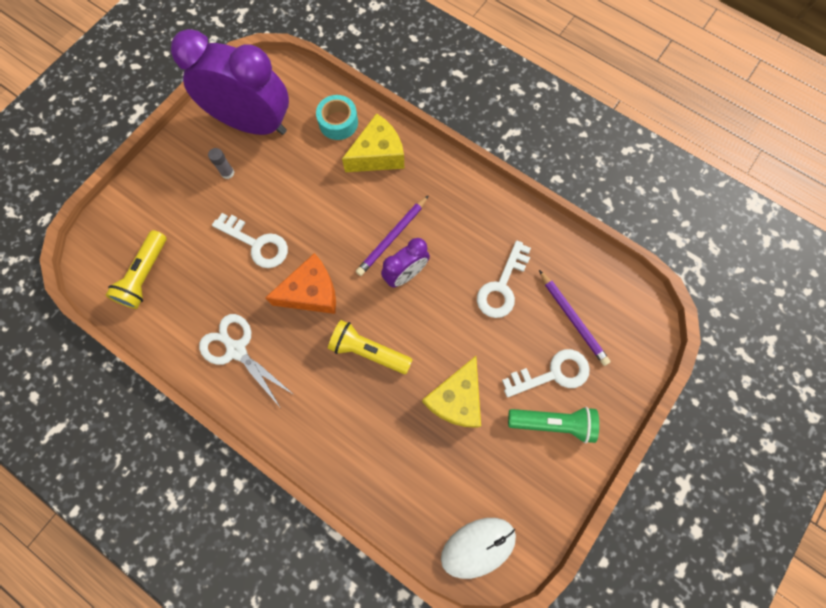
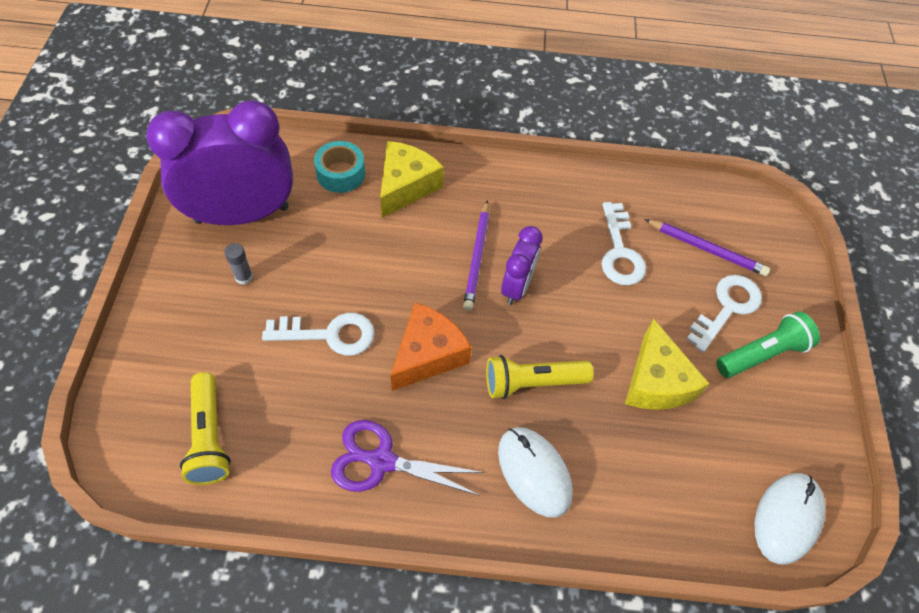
camera: 35 degrees left, 15 degrees down
(236, 349) = (381, 461): white scissors -> purple scissors
(327, 413) = (534, 472): none -> white mouse

